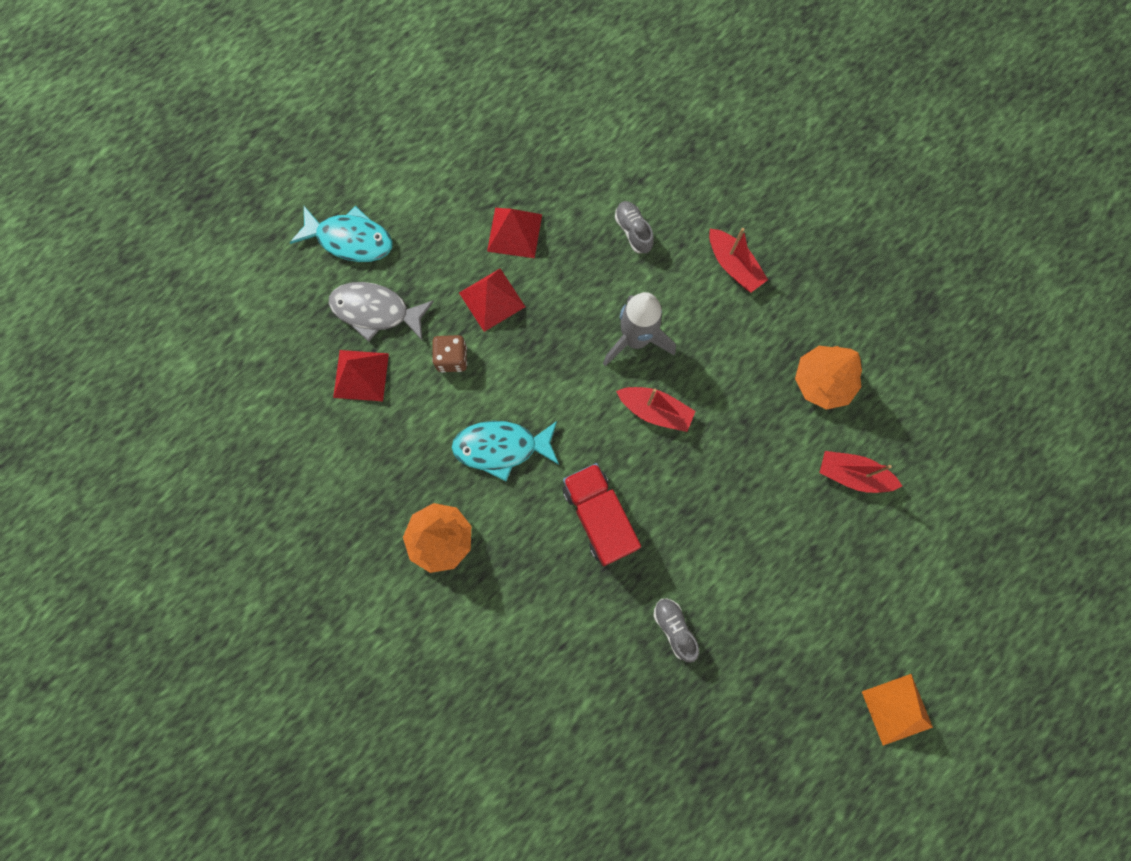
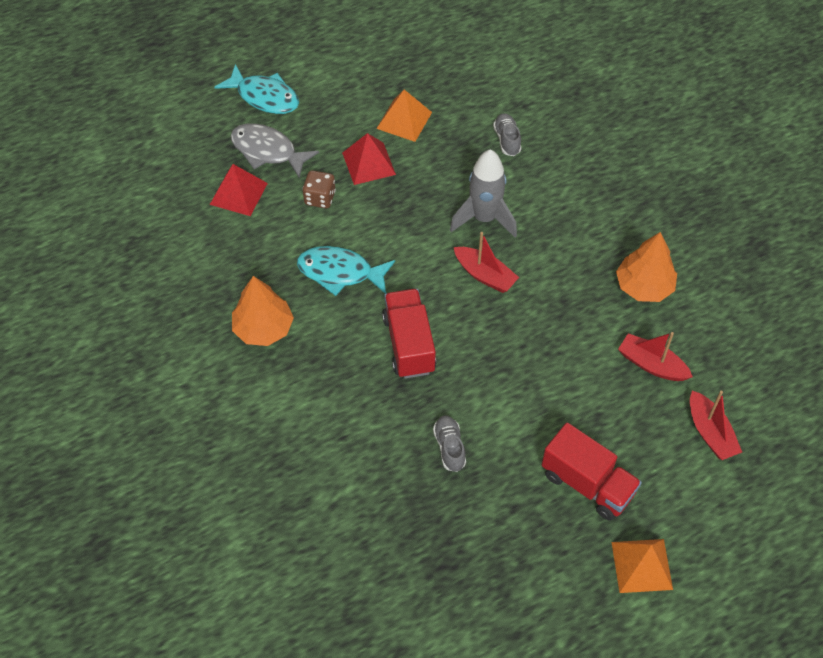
camera: 15 degrees right, 20 degrees down
(514, 232) = (404, 120): red pyramid -> orange pyramid
(733, 265) = (588, 183): red boat -> red boat (710, 432)
(822, 632) = (587, 483): none -> red truck

